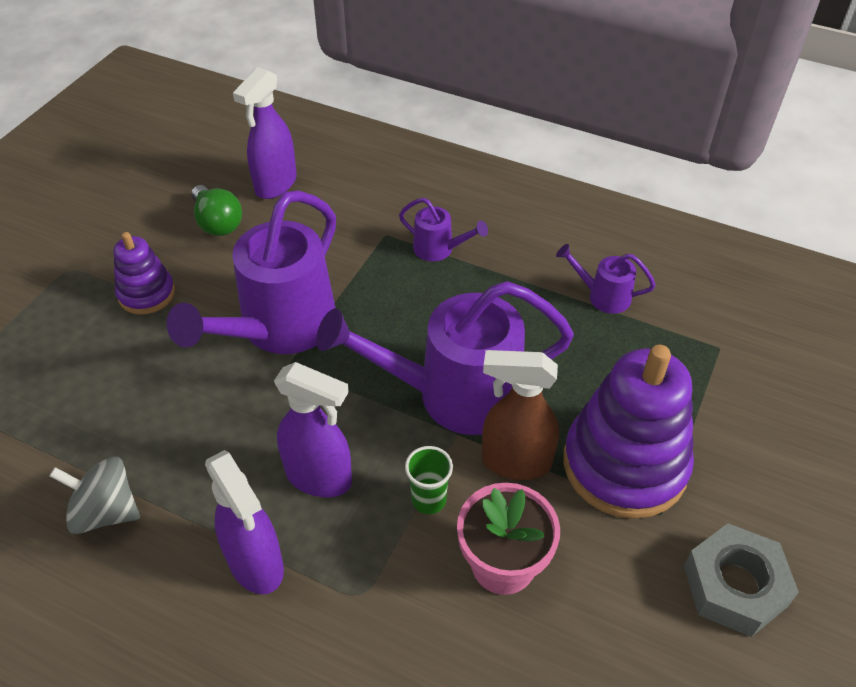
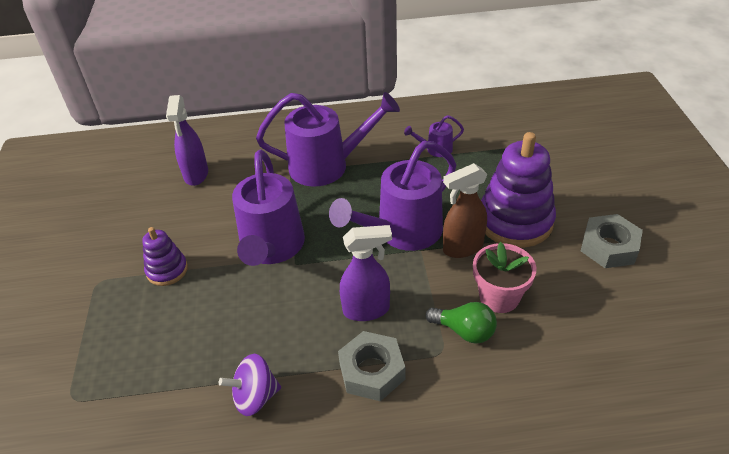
camera: 30 degrees left, 5 degrees down
(105, 512) = (255, 397): grey spinning top -> purple spinning top
(217, 223) = (177, 211): green light bulb -> green light bulb (464, 331)
(256, 564) = (372, 371): purple spray bottle -> grey nut
(428, 500) = (435, 288): green cup -> none
(439, 249) = (328, 166): purple watering can -> purple watering can, size x2.22

